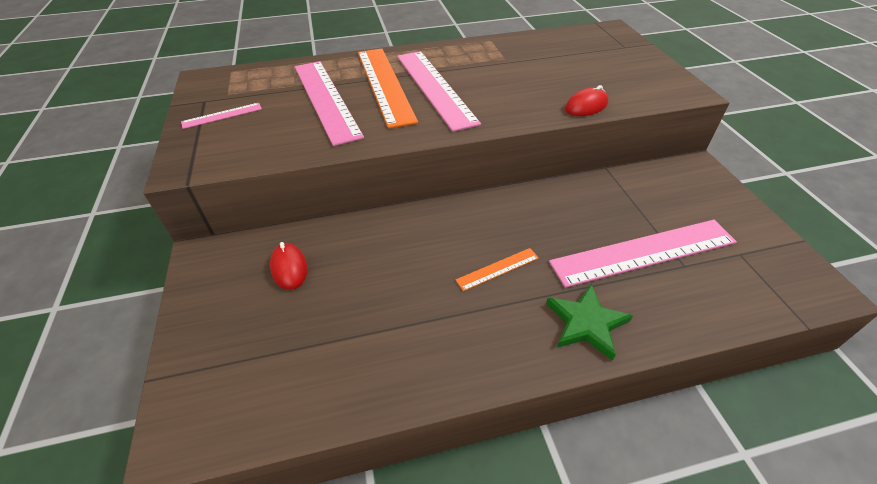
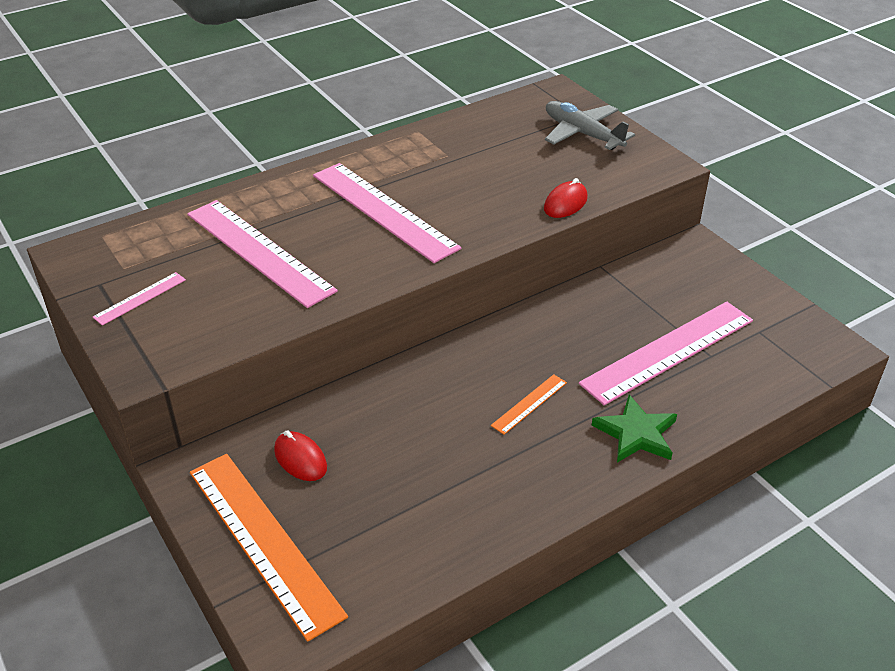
camera: 20 degrees left, 5 degrees down
(385, 84) = (320, 218): orange ruler -> orange ruler (264, 541)
(621, 59) = (582, 134): none -> grey plane

